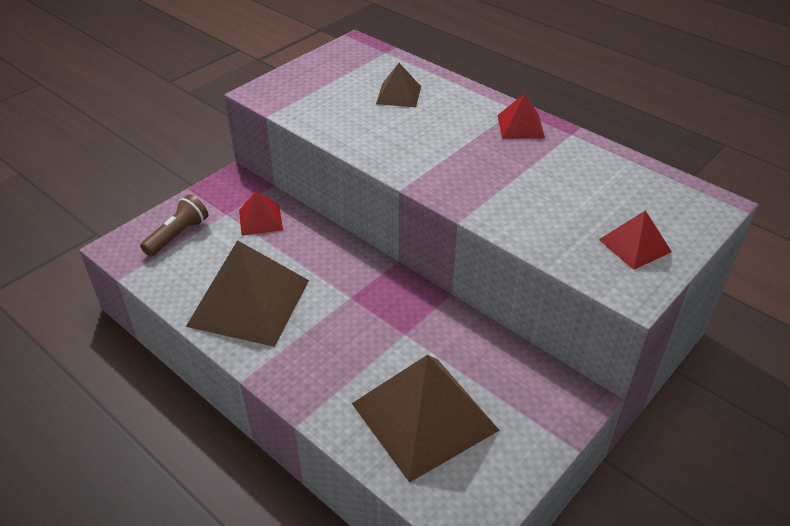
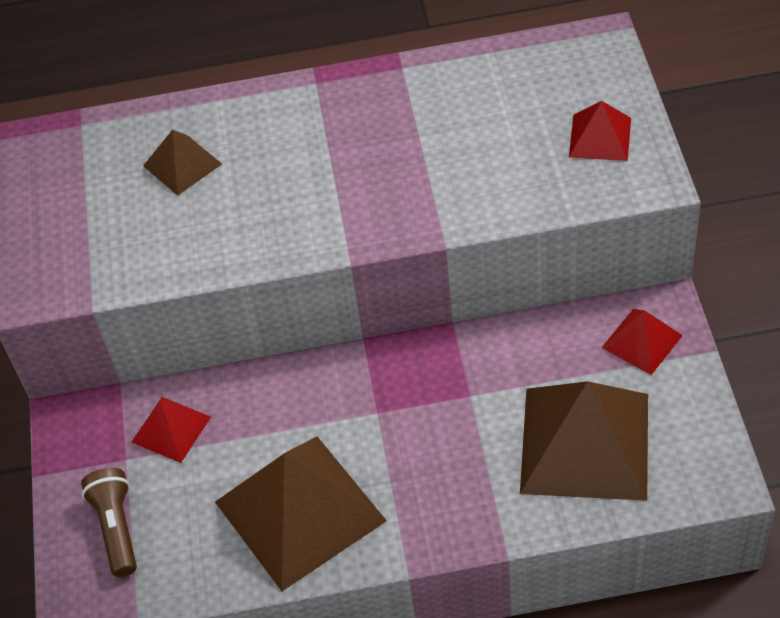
camera: 45 degrees left, 10 degrees up
(520, 126) = (348, 98): red pyramid -> red pyramid (641, 341)

